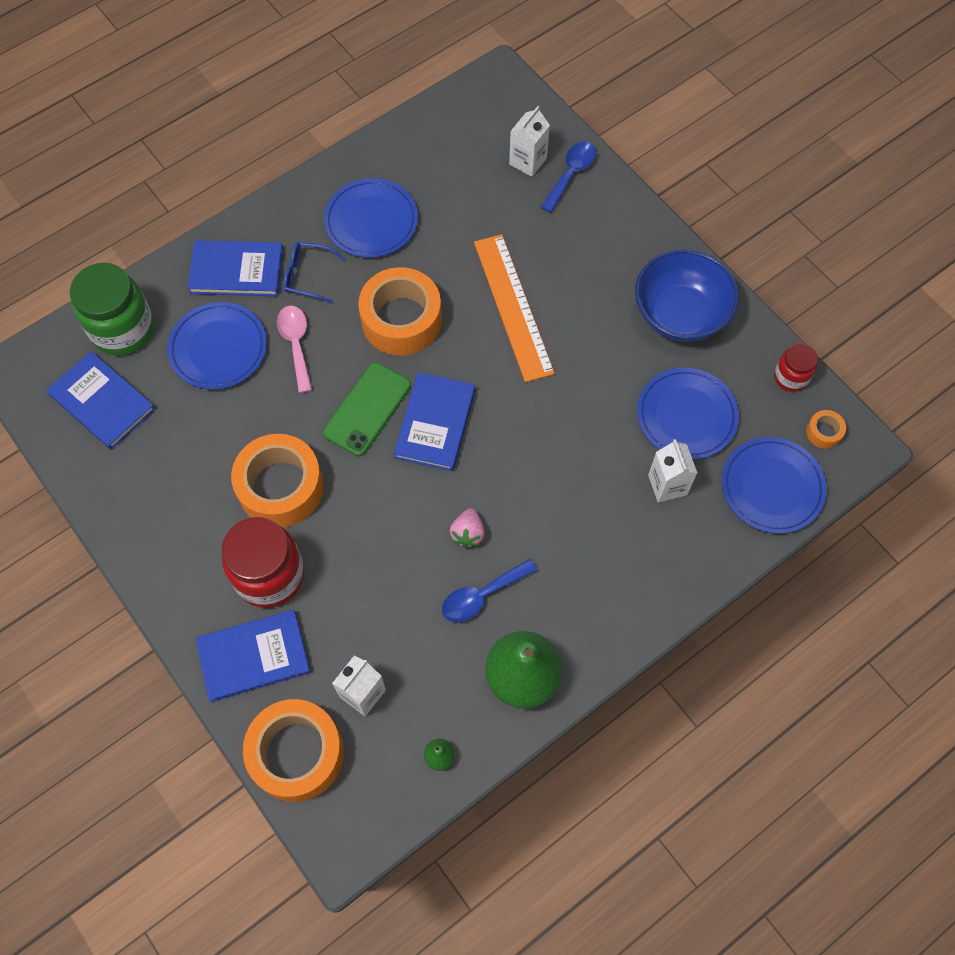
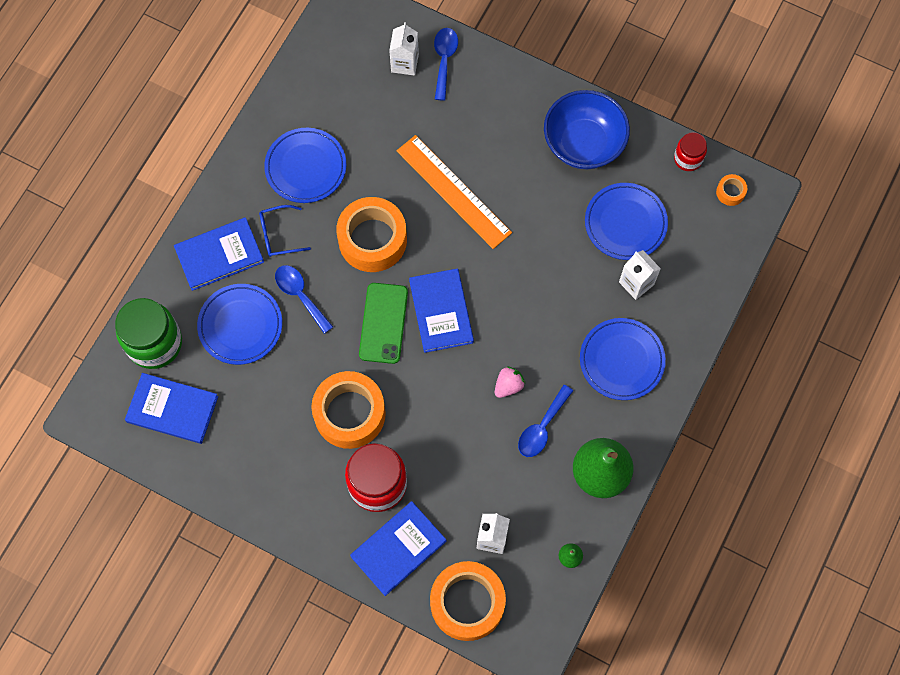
camera: 25 degrees left, 5 degrees up
(296, 344) = (300, 295): pink spoon -> blue spoon
(468, 533) = (508, 386): pink strawberry -> pink strawberry turned 120 degrees counterclockwise
(772, 487) = (712, 251): blue plate -> blue plate (621, 360)

